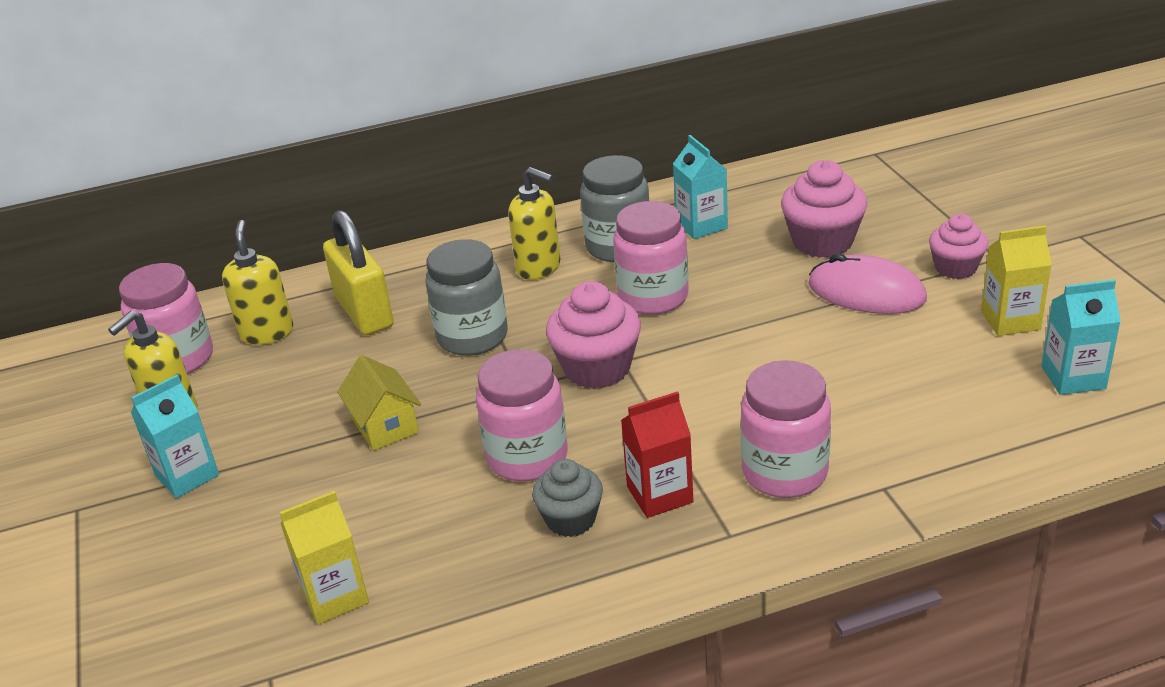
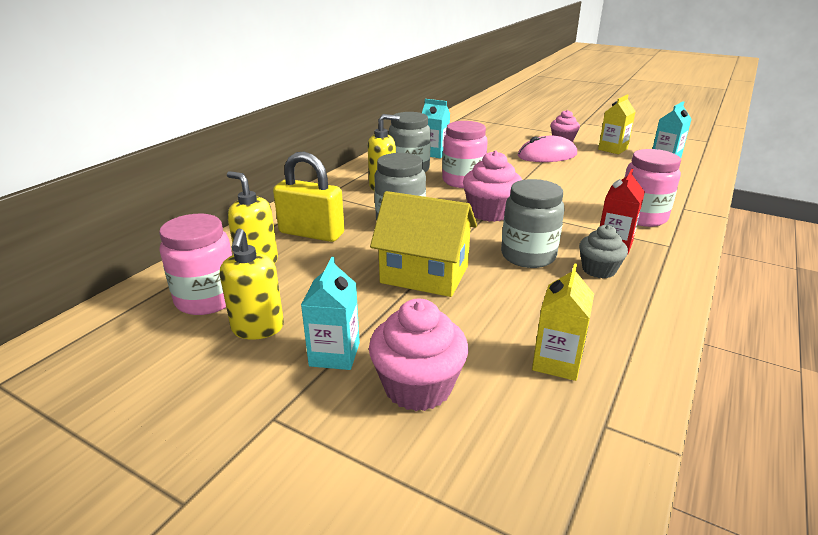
camera: 45 degrees left, 5 degrees down
(385, 425) = (424, 274): yellow house -> yellow house, size x1.67
(527, 457) = (528, 256): pink jar -> grey jar
(822, 242) = (497, 146): pink cupcake -> pink cupcake (418, 387)

